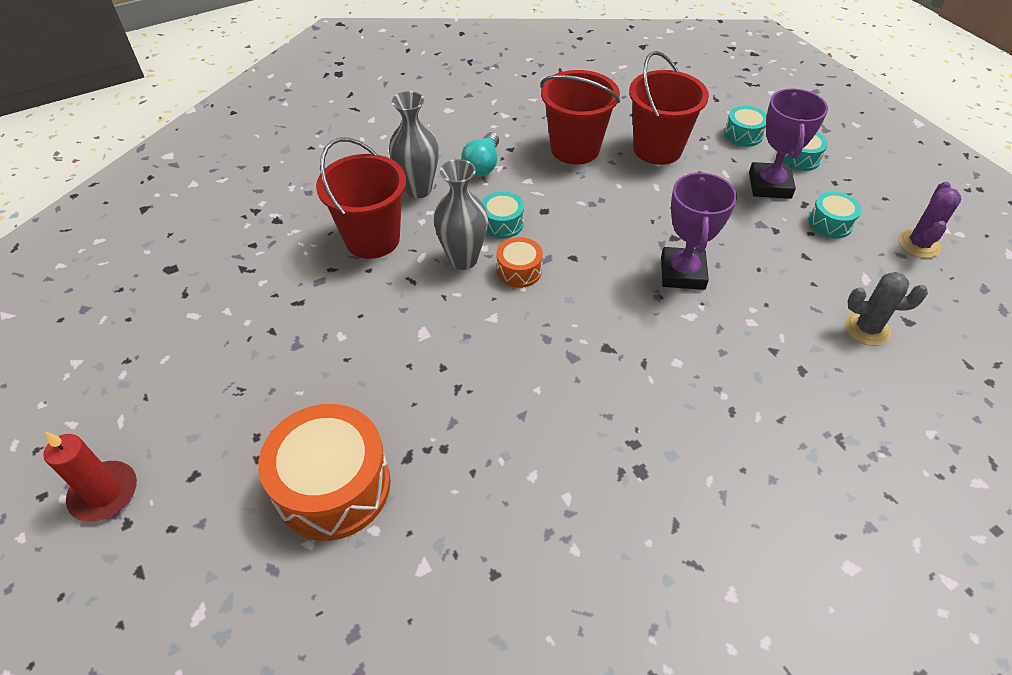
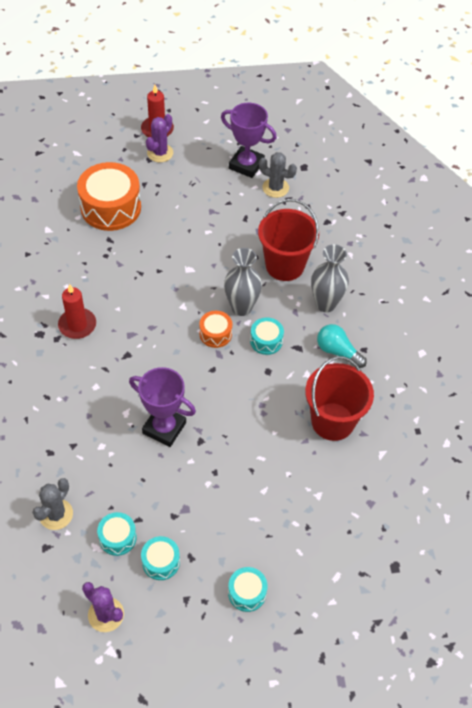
camera: 110 degrees right, 5 degrees up
(172, 464) = (160, 153): none -> purple cactus
(224, 287) = (275, 188): none -> grey cactus
(595, 427) = (77, 325): none -> red candle
(657, 149) = (307, 483): red bucket -> none
(743, 134) = (299, 564): turquoise drum -> turquoise drum (117, 538)
(769, 185) = (224, 544): purple trophy -> purple trophy (246, 165)

